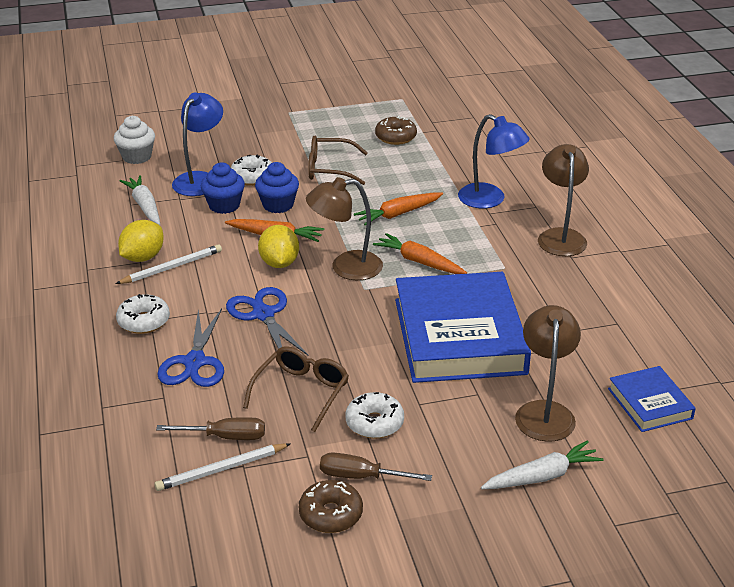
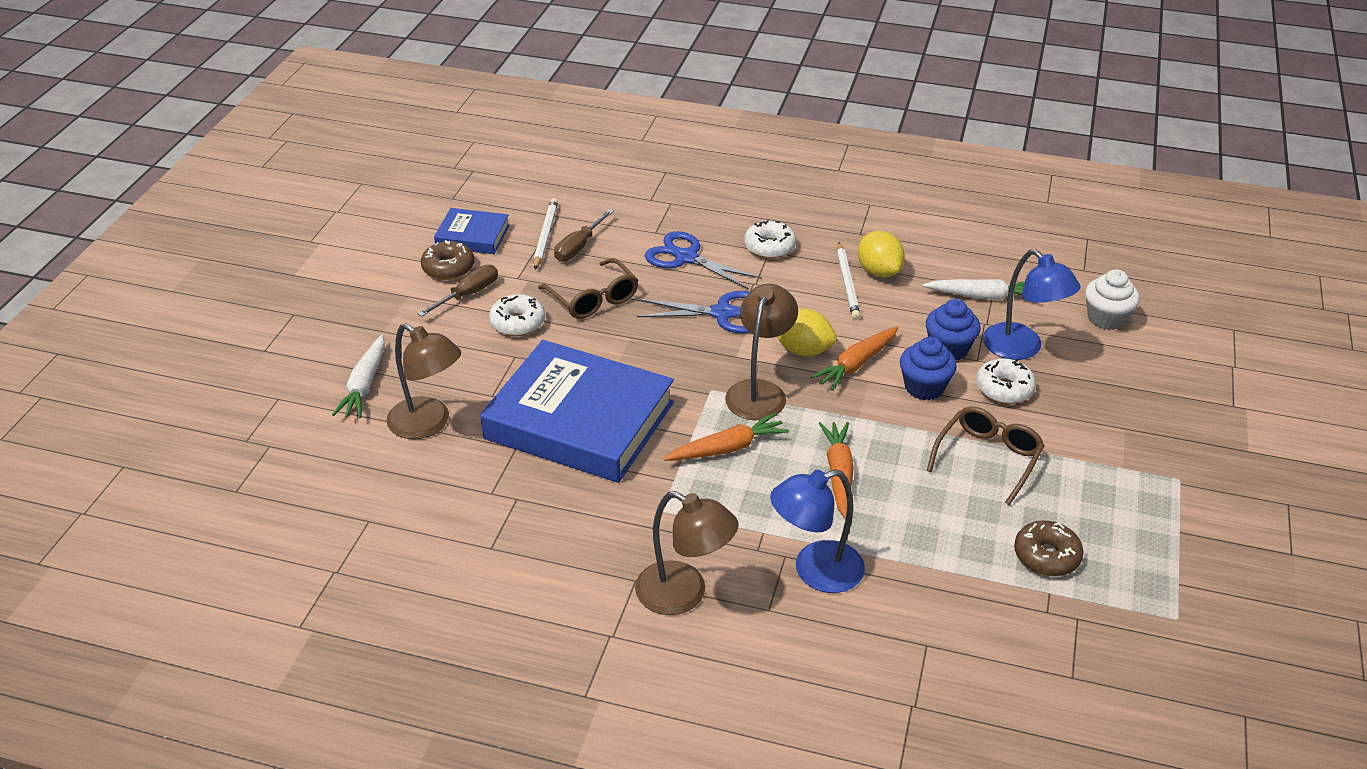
camera: 120 degrees right, 5 degrees up
(649, 403) = (365, 499): blue book -> blue book (472, 236)

